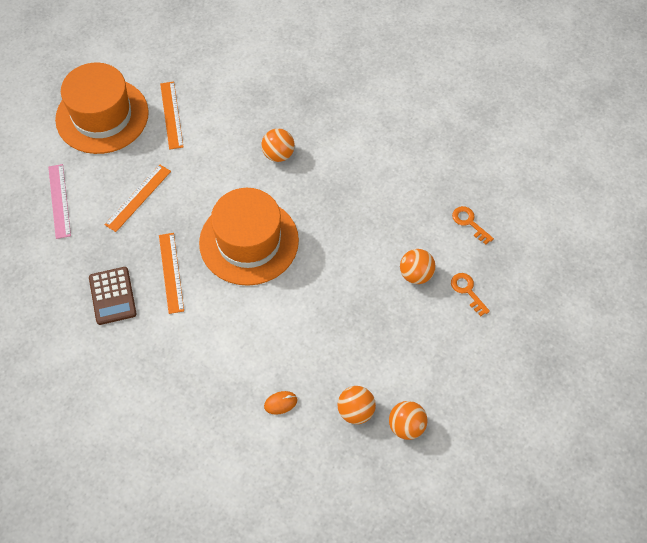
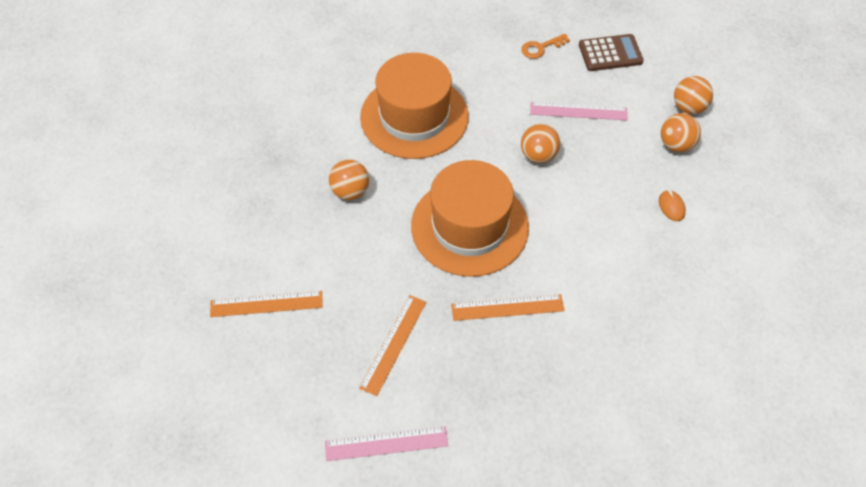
camera: 85 degrees left, 5 degrees down
(102, 116) = (249, 390): orange hat -> orange hat (414, 116)
(112, 296) = (538, 373): brown calculator -> brown calculator (610, 53)
(138, 198) = (393, 344): orange ruler -> orange ruler turned 75 degrees clockwise
(388, 325) = (578, 111): none -> pink ruler
(416, 274) = (520, 84): orange ball -> orange ball (538, 155)
(469, 223) = (462, 37): orange key -> none

